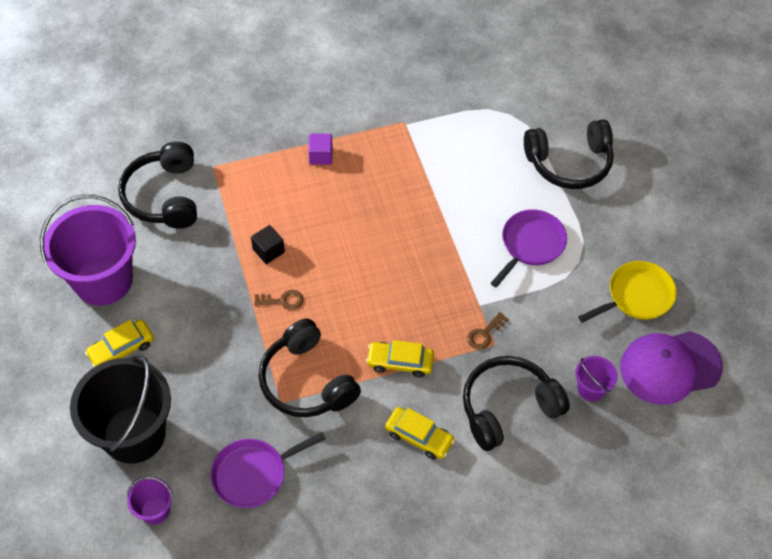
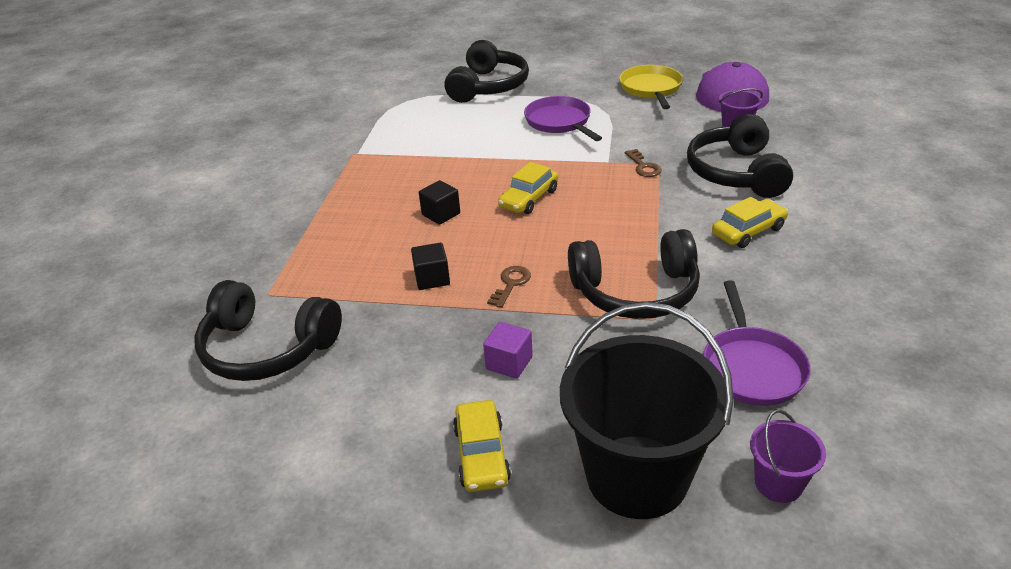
camera: 60 degrees left, 20 degrees down
(103, 280) = (348, 447): purple bucket -> none
(321, 156) = (339, 212): purple cube -> purple cube (509, 363)
(347, 220) = (441, 214): none -> black cube
(400, 362) = (648, 222): yellow car -> yellow car (529, 198)

